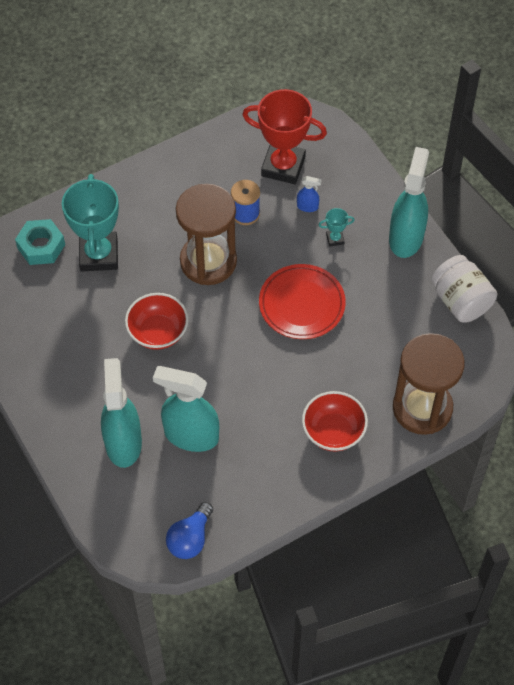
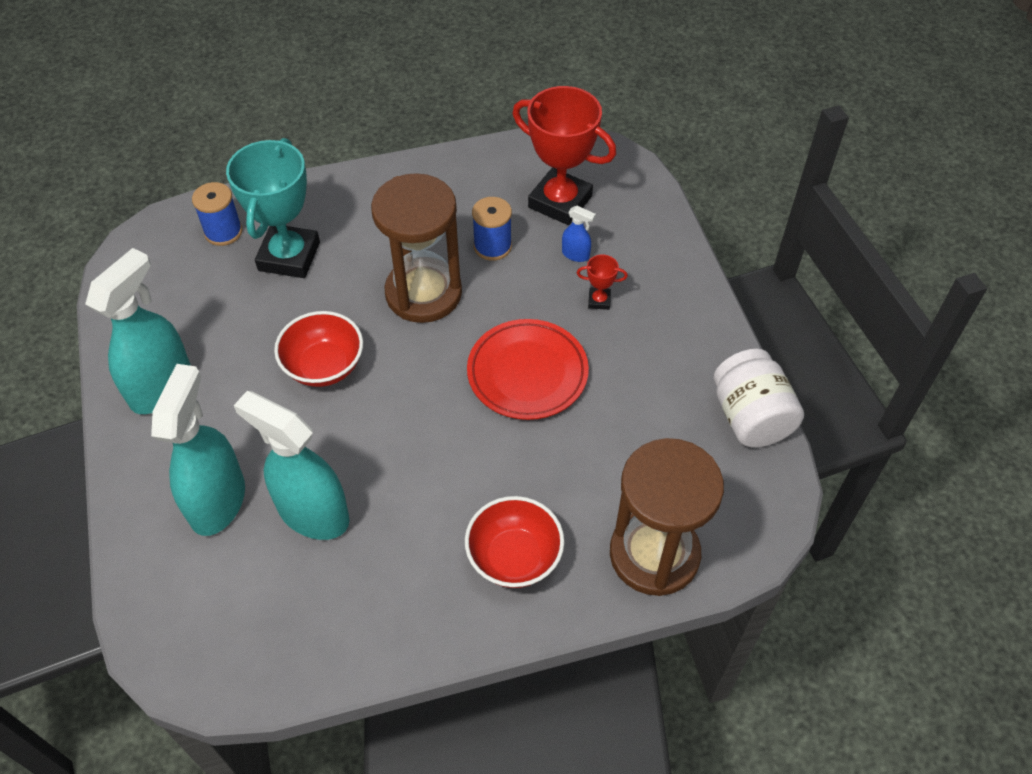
camera: 15 degrees right, 5 degrees down
(41, 246) = (223, 232): turquoise nut -> blue spool
(190, 539) = (252, 664): blue light bulb -> none
(335, 239) = (599, 301): turquoise trophy -> red trophy
(406, 237) = (696, 318): turquoise spray bottle -> turquoise spray bottle (161, 386)

